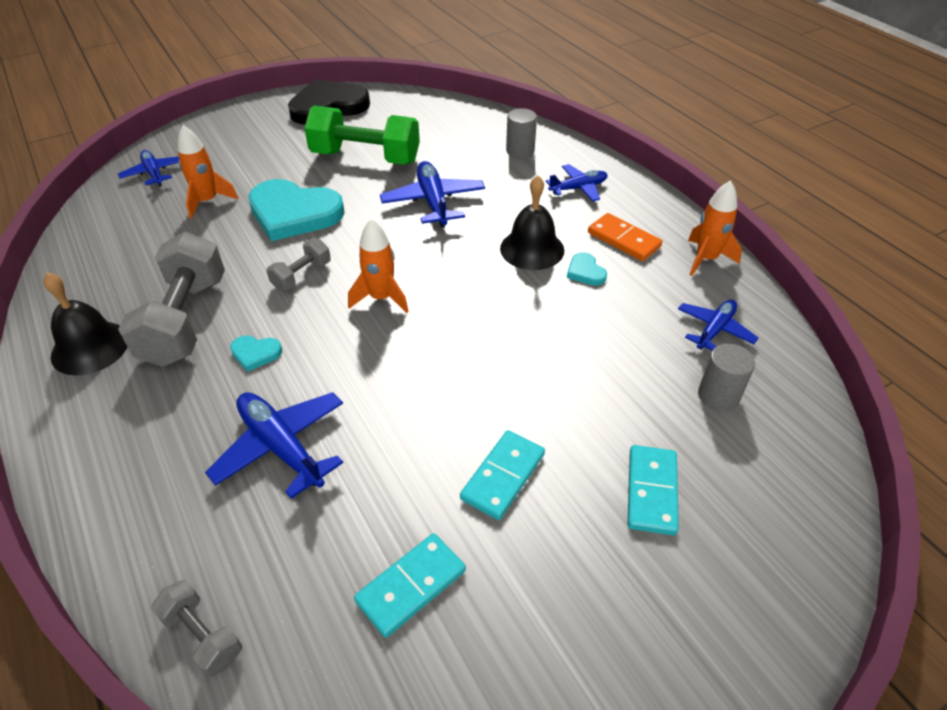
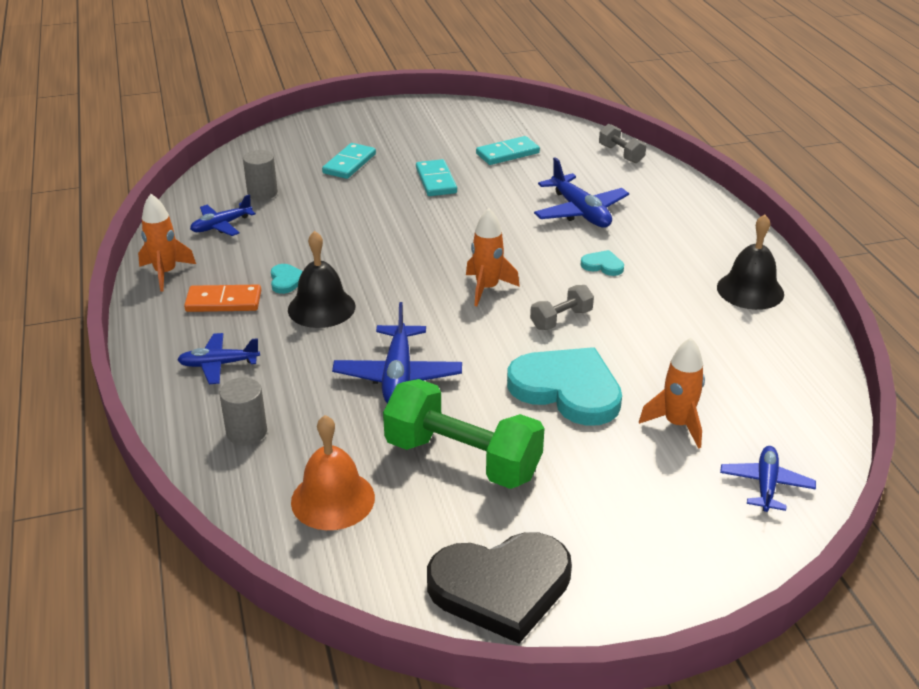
camera: 165 degrees left, 10 degrees down
(154, 173) = (766, 485): blue plane -> blue plane turned 150 degrees counterclockwise
(185, 321) = (670, 298): grey dumbbell -> none
(440, 127) = (333, 499): none -> orange bell
(503, 476) = (436, 181): turquoise domino -> turquoise domino turned 60 degrees counterclockwise
(624, 239) = (223, 302): orange domino -> orange domino turned 60 degrees counterclockwise

